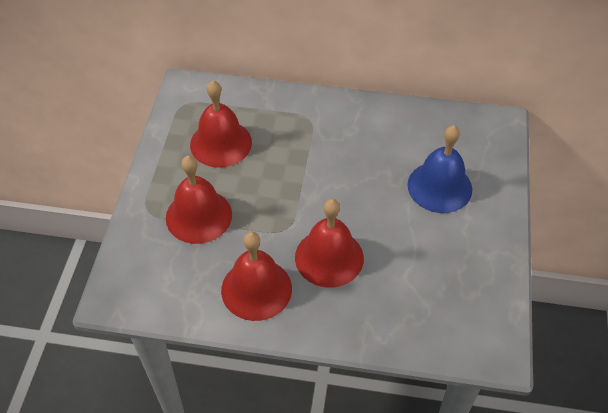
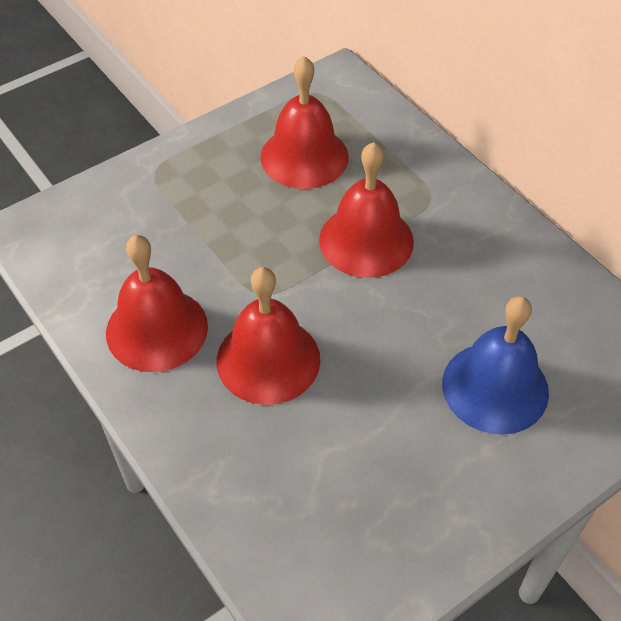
camera: 45 degrees right, 0 degrees up
(199, 216) = (194, 212): red bell -> red bell (366, 240)

